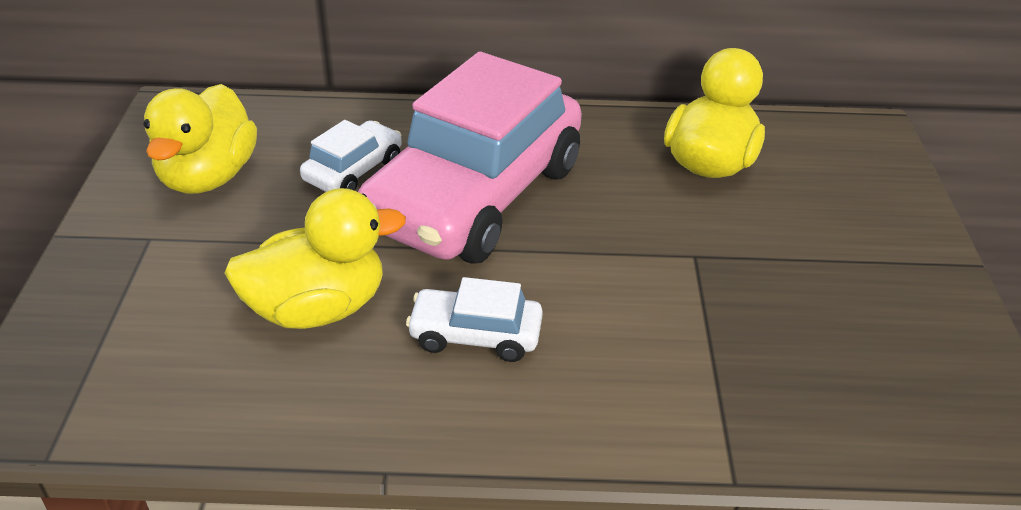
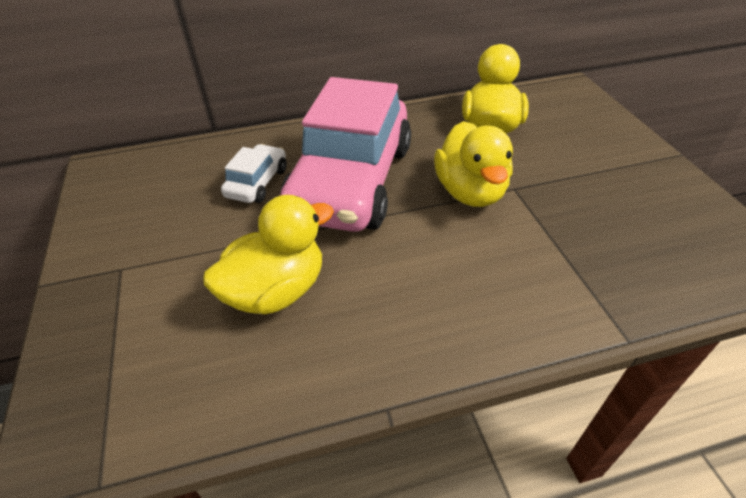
camera: 15 degrees left, 5 degrees up
(208, 176) = (149, 211): yellow duck -> yellow duck (470, 192)
(475, 335) = (400, 281): white car -> none

